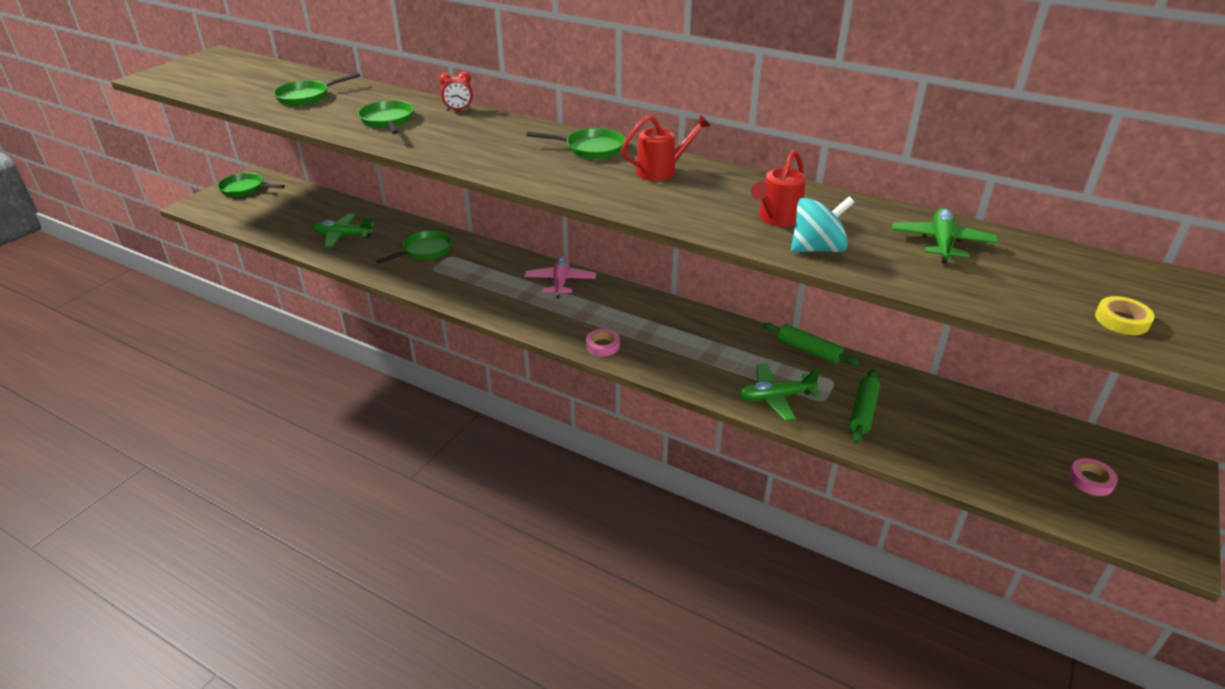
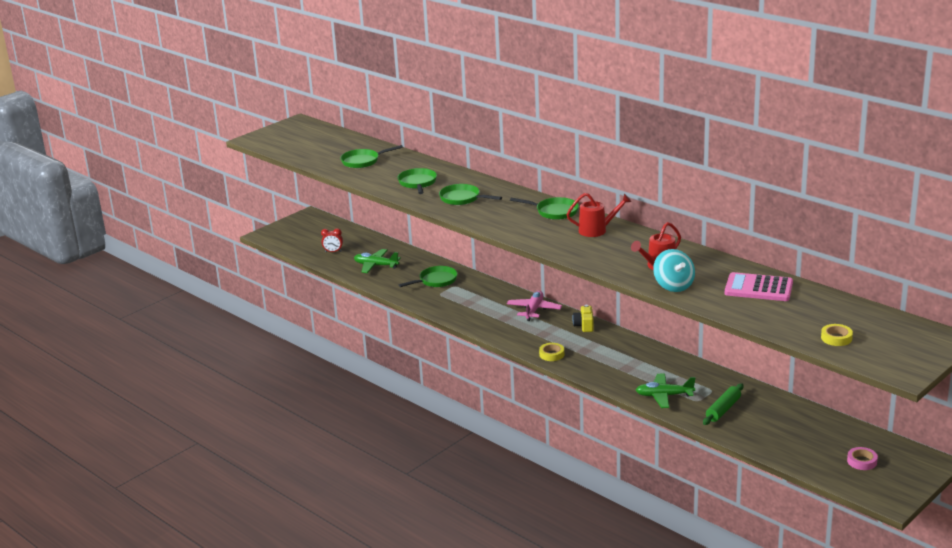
camera: 15 degrees right, 10 degrees down
(245, 189) = (303, 224): green pan -> green pan (462, 198)
(458, 110) = (469, 177): red clock -> red clock (333, 252)
(602, 345) = (551, 354): pink tape -> yellow tape
(631, 298) = (584, 326): none -> yellow camera
(808, 350) = (704, 370): green rolling pin -> none
(817, 249) = (673, 286): turquoise spinning top -> turquoise spinning top turned 75 degrees clockwise
(941, 243) = (758, 288): green plane -> pink calculator

